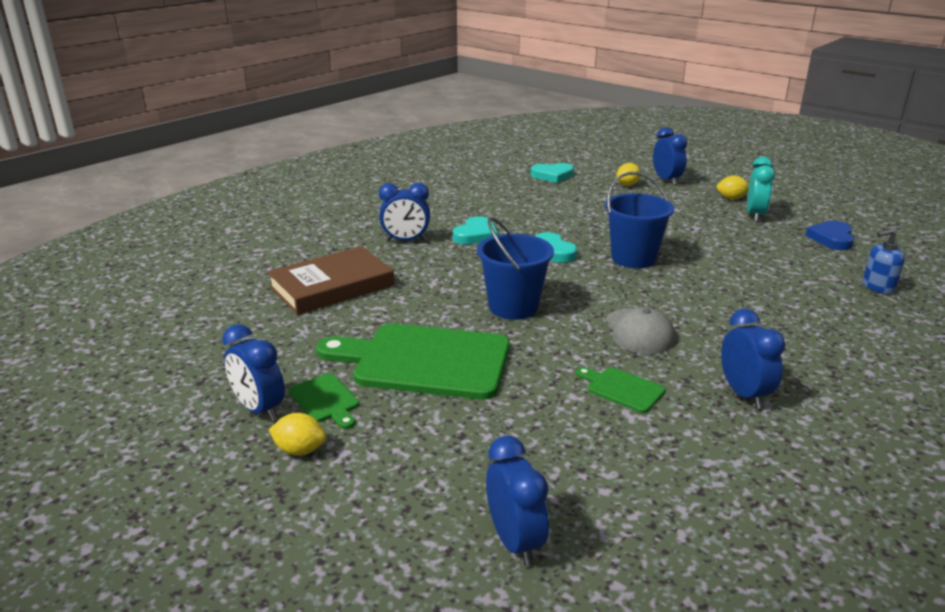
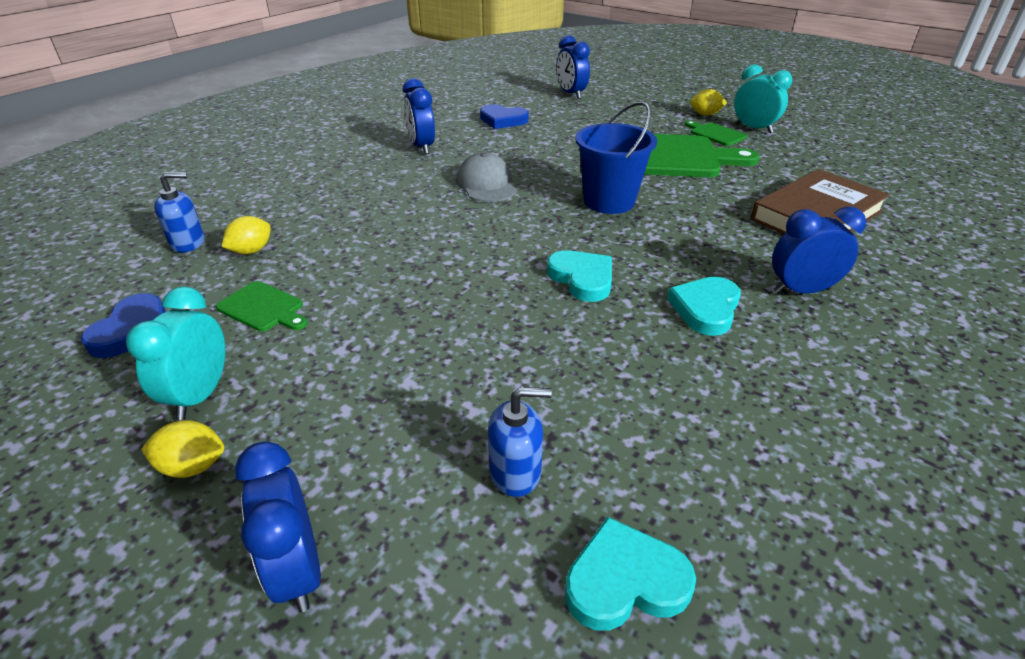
camera: 175 degrees right, 10 degrees up
(259, 409) = (753, 129): blue clock -> turquoise clock
(591, 193) = (515, 472): none -> blue soap dispenser
(622, 389) = (510, 147): green cutting board -> green cutting board (263, 308)
(627, 185) = (418, 527): yellow lemon -> yellow lemon (251, 251)
(633, 258) = (469, 272): blue bucket -> none
(643, 453) = (503, 120): none -> blue heart

